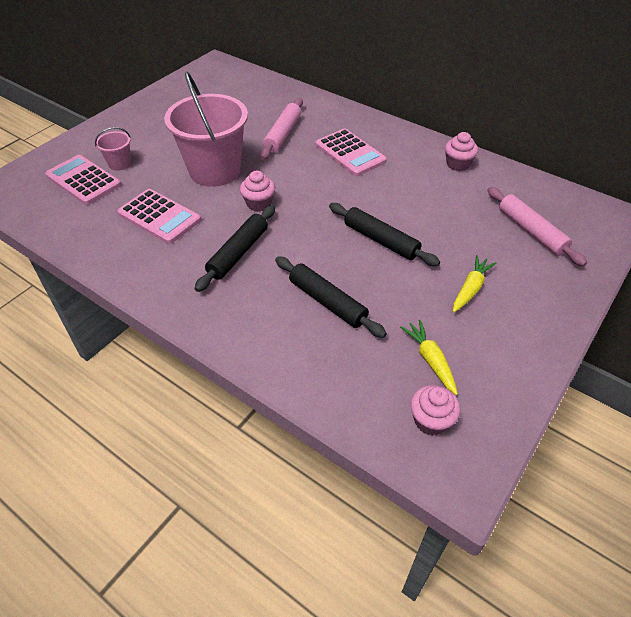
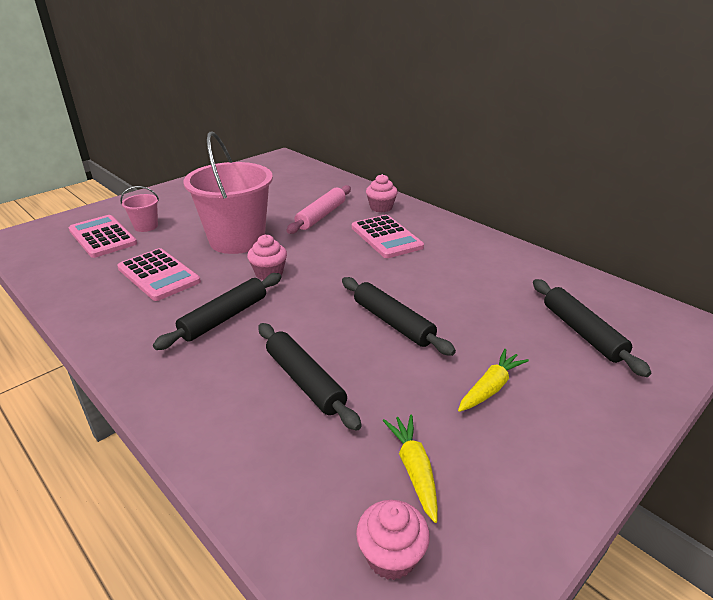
camera: 10 degrees right, 15 degrees down
(458, 164) = (505, 257): pink cupcake -> pink cupcake (381, 207)
(531, 231) = (582, 332): pink rolling pin -> black rolling pin

